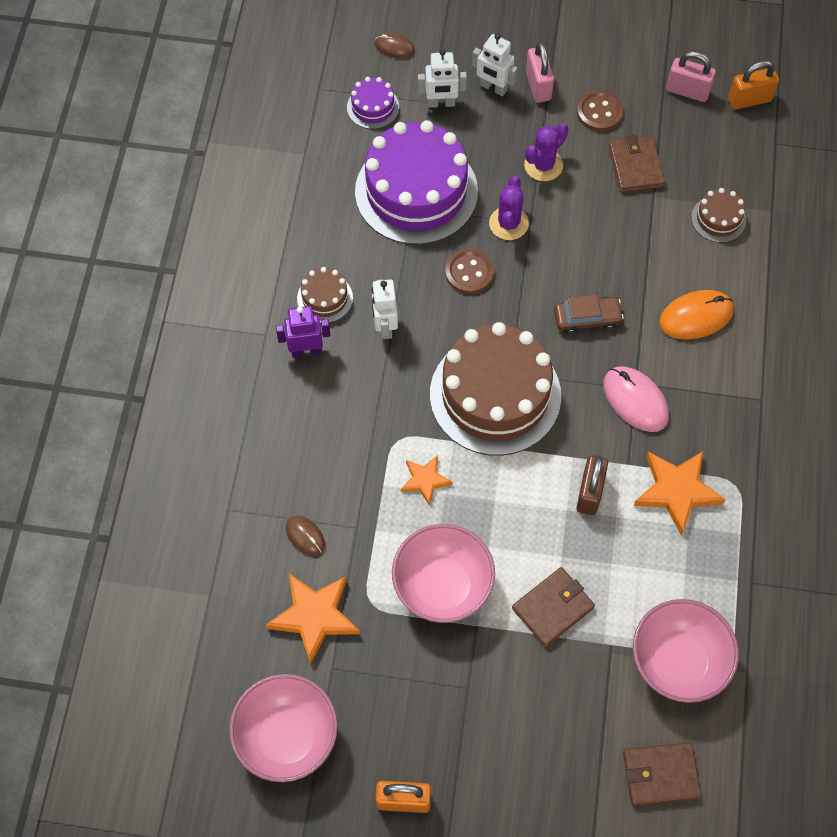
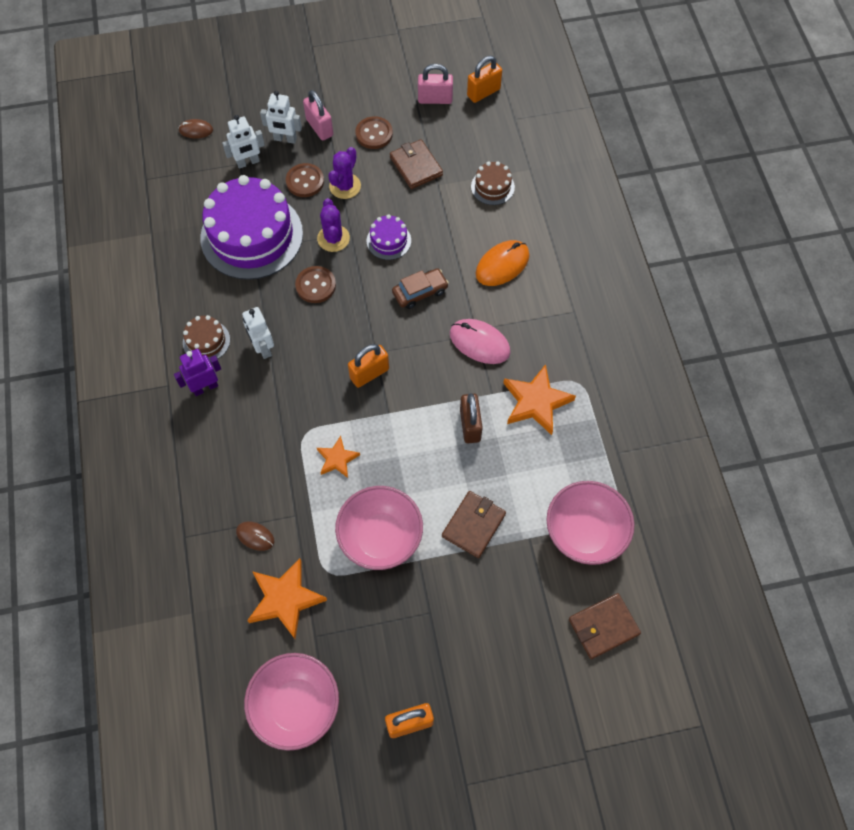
camera: 20 degrees left, 0 degrees up
(373, 107) = (194, 181): purple cake -> purple cake (388, 241)
(495, 395) = (369, 374): brown cake -> orange padlock
(499, 145) = (305, 181): none -> brown button

